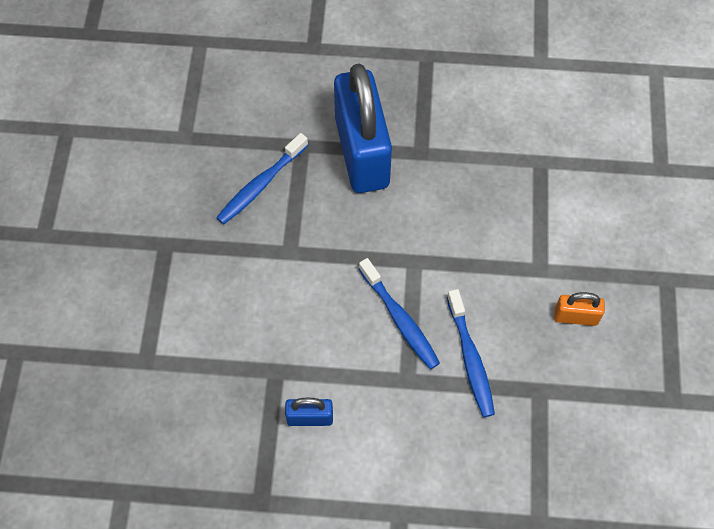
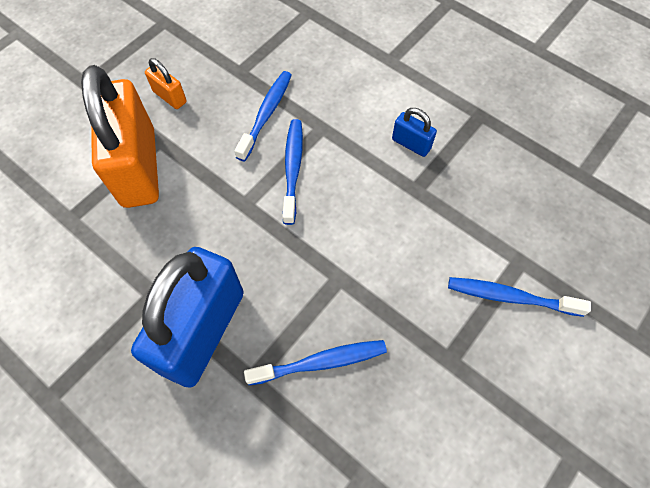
camera: 145 degrees left, 0 degrees up
(140, 322) = (510, 297): none -> blue toothbrush
(531, 234) = (139, 167): none -> orange padlock

